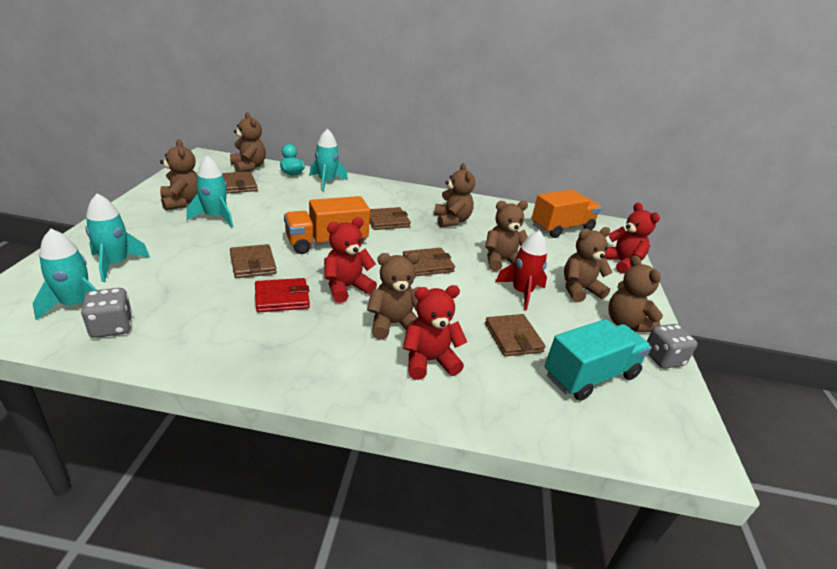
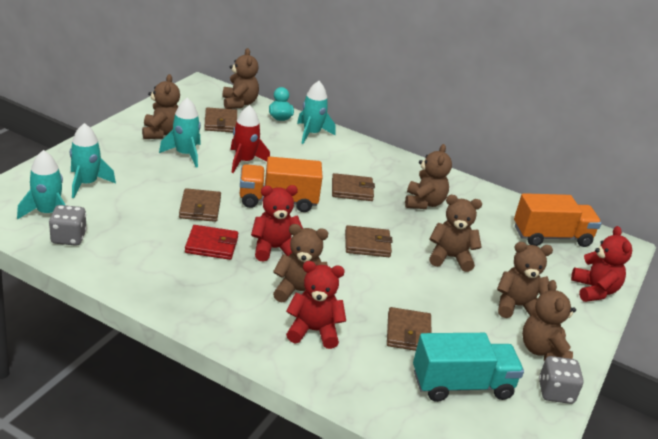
camera: 20 degrees right, 0 degrees up
(521, 292) = (449, 294): red rocket -> red rocket (244, 161)

